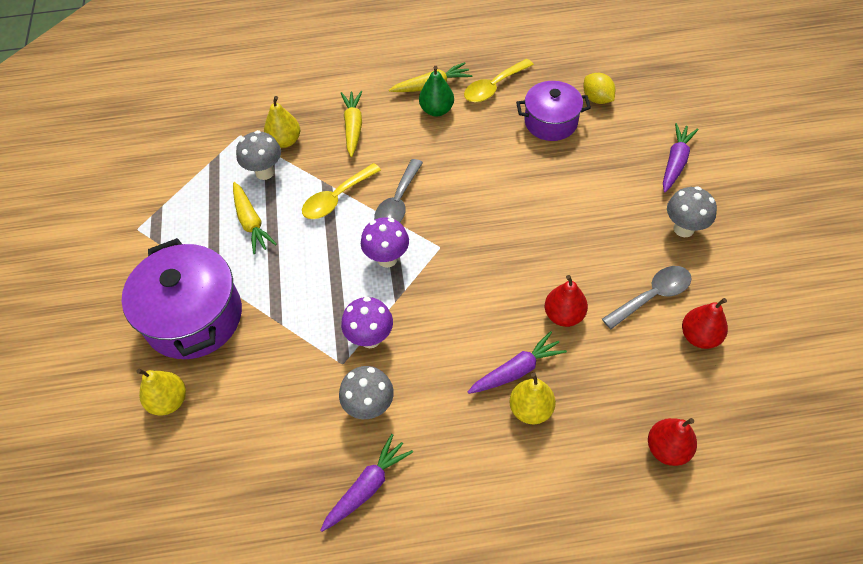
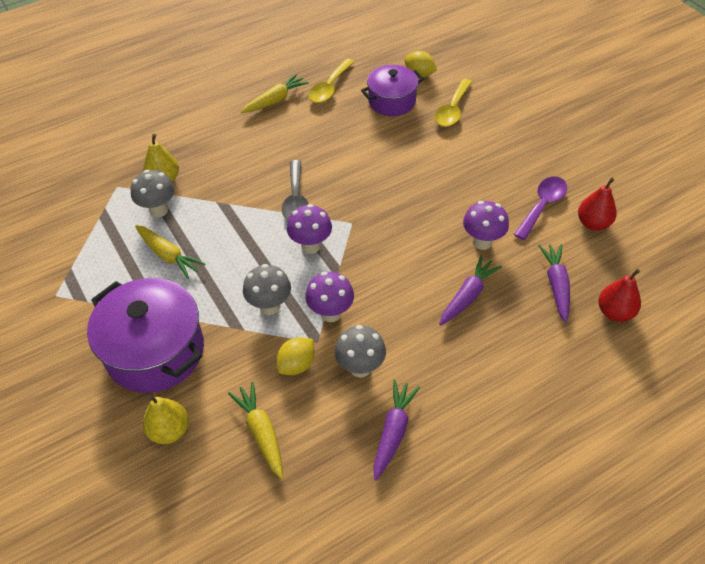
camera: 25 degrees left, 5 degrees down
(312, 380) = (297, 365): none -> yellow lemon
(337, 198) = (238, 212): yellow spoon -> yellow spoon (452, 109)
(353, 127) = (222, 151): yellow carrot -> yellow carrot (261, 433)
(436, 110) = (290, 118): green pear -> none
(531, 409) = (495, 321): yellow pear -> none
(564, 315) = (482, 242): red pear -> purple mushroom
(652, 296) = (542, 206): grey spoon -> purple spoon
(675, 162) = (506, 104): purple carrot -> purple carrot (556, 285)
(683, 229) = (538, 150): grey mushroom -> grey mushroom (270, 306)

